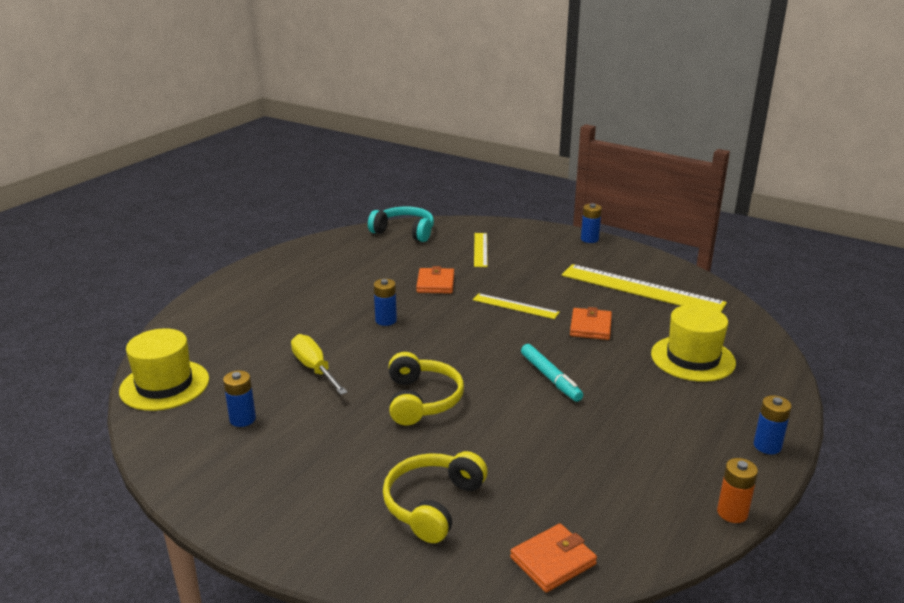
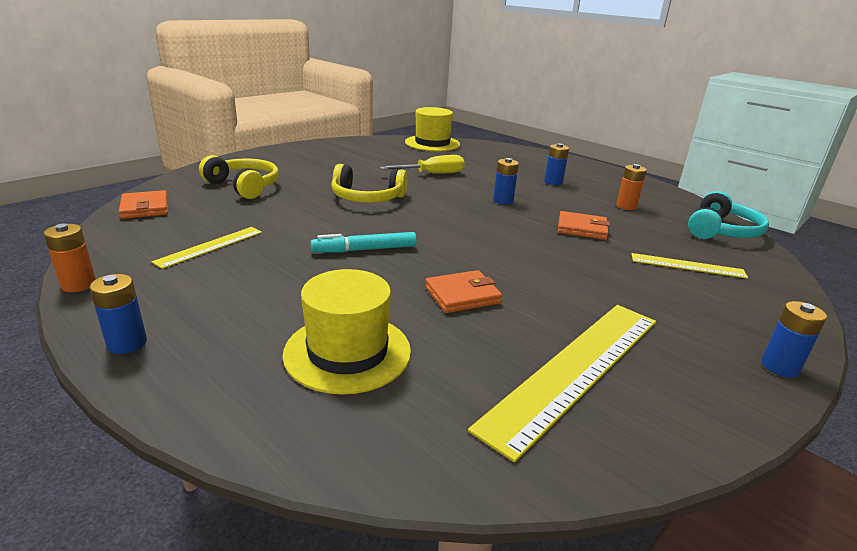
camera: 100 degrees right, 0 degrees up
(242, 419) = (381, 155): blue battery -> blue battery (553, 182)
(368, 263) = (626, 206): none -> orange battery
(515, 306) = (525, 260): yellow ruler -> yellow ruler (210, 246)
(590, 327) = (462, 295): orange wallet -> orange wallet turned 45 degrees counterclockwise

